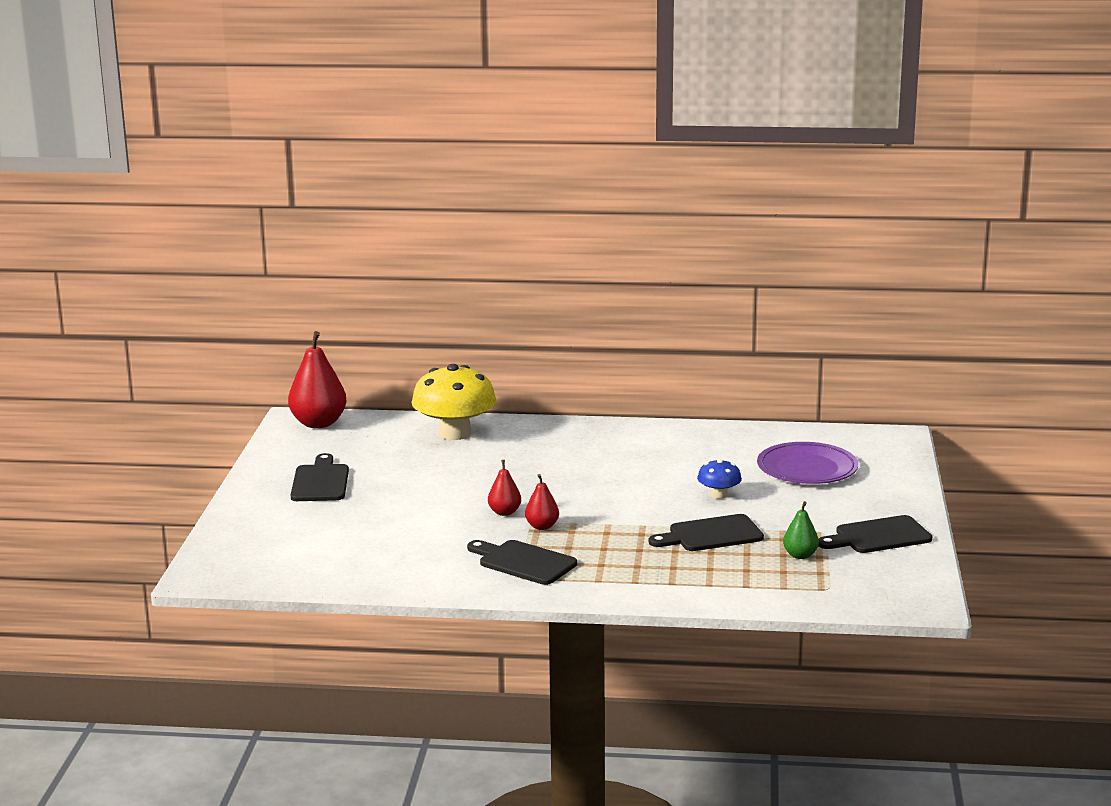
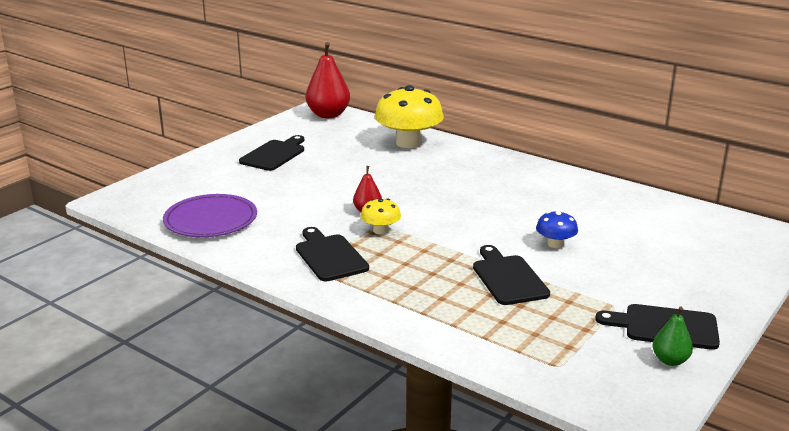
camera: 30 degrees right, 5 degrees up
(542, 526) = (380, 230): red pear -> yellow mushroom
(711, 535) = (508, 278): black cutting board -> black cutting board turned 60 degrees clockwise
(800, 555) = (568, 322): green pear -> green pear (670, 360)
(807, 469) = (661, 242): purple plate -> purple plate (211, 220)

